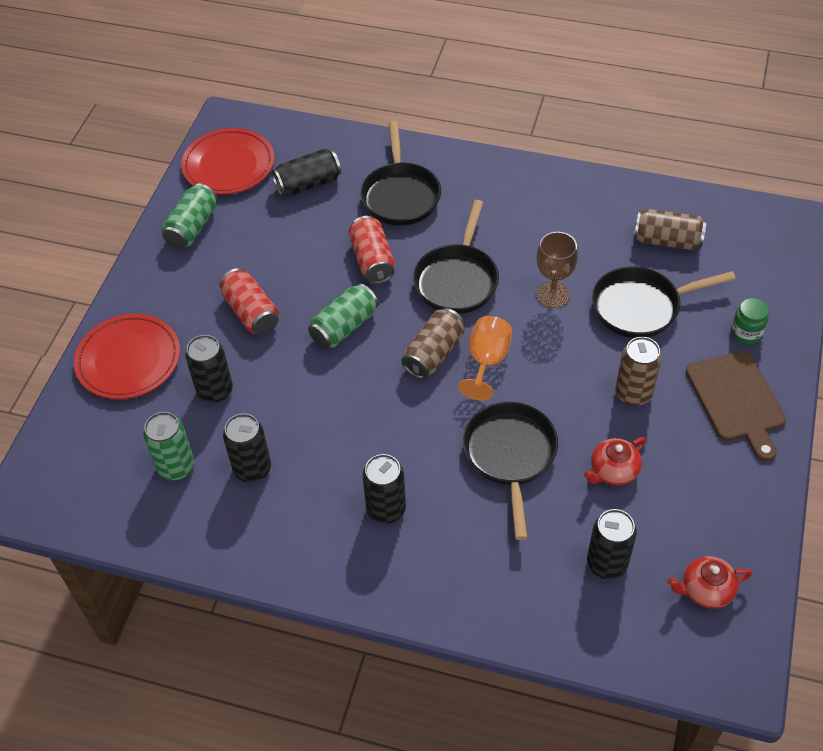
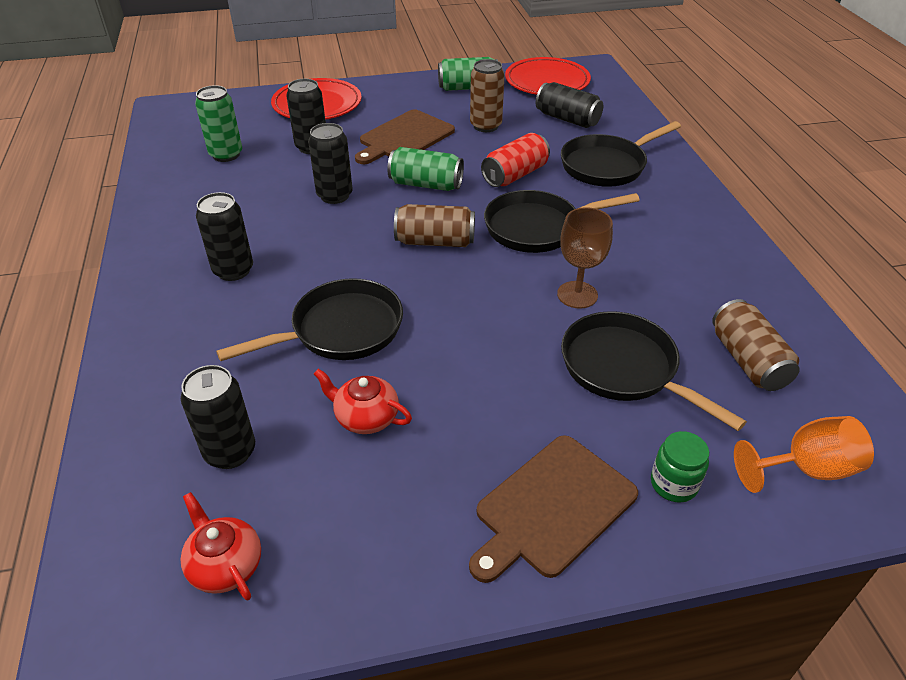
camera: 60 degrees right, 10 degrees down
(251, 312) = (404, 137): red can -> brown cutting board
(252, 469) = (242, 188): black can -> black can (334, 195)
(487, 361) = (451, 277): orange goblet -> orange goblet (805, 469)
(633, 393) = (489, 401): brown can -> brown can (485, 126)

